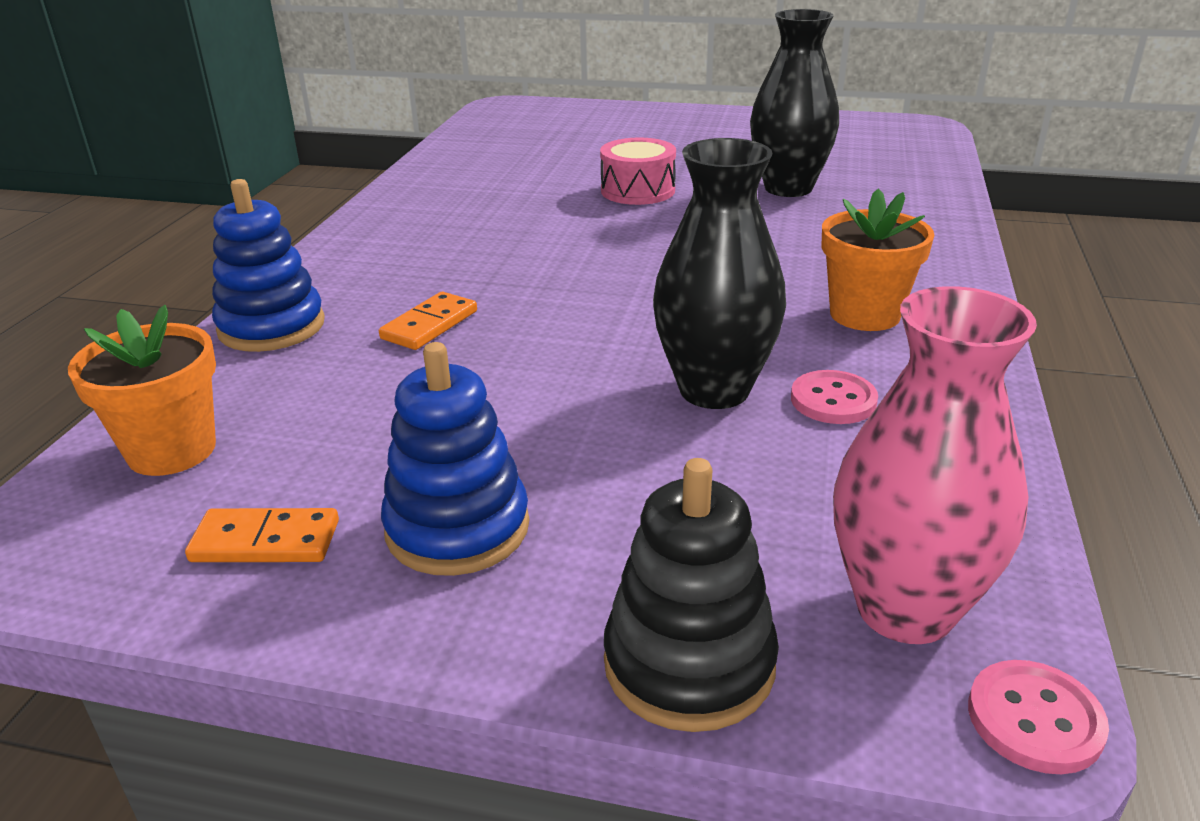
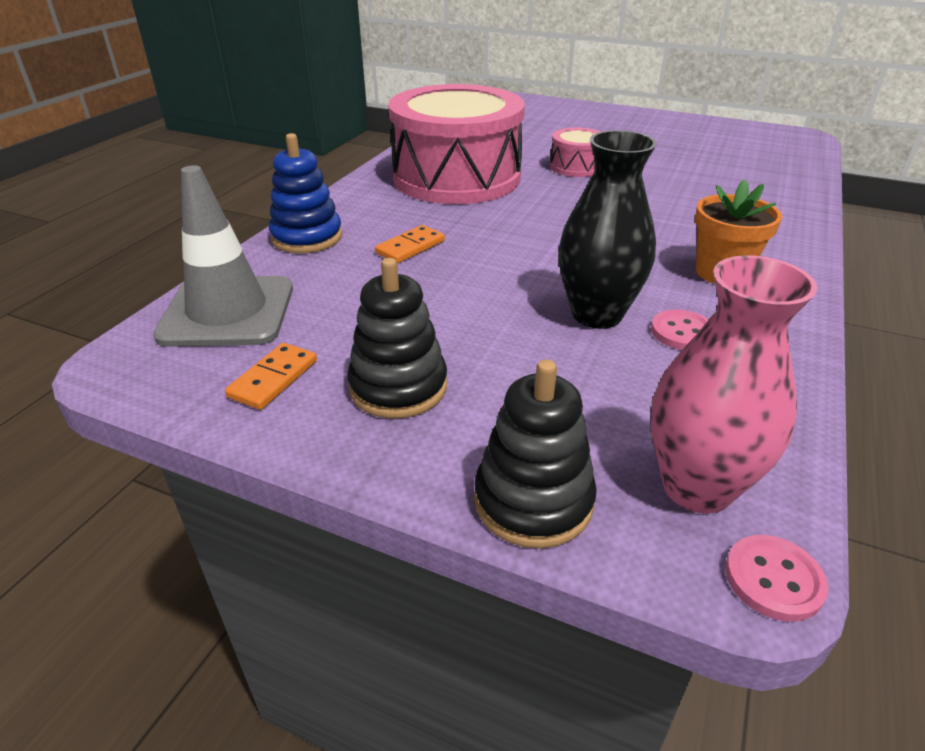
camera: 10 degrees right, 5 degrees up
(172, 450) = (228, 312): orange flower pot -> grey traffic cone
(265, 541) = (273, 379): orange domino -> orange domino turned 75 degrees counterclockwise
(457, 528) = (398, 387): blue stacking toy -> black stacking toy
(474, 220) = (456, 177): none -> pink drum
(788, 188) = (687, 174): black vase -> none

